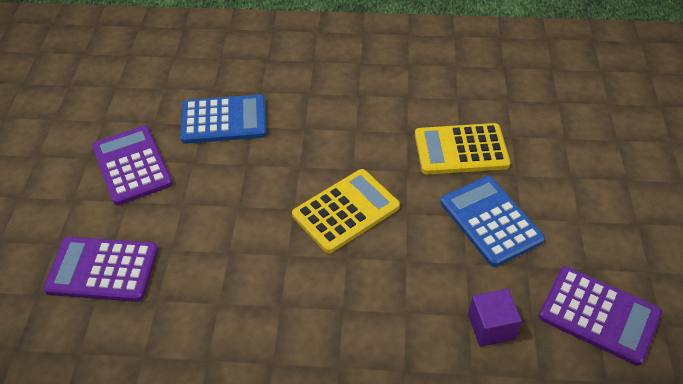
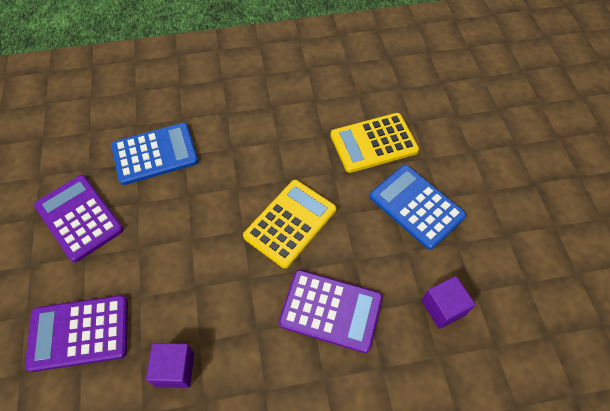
camera: 15 degrees left, 10 degrees up
(187, 323) = (175, 369): none -> purple cube
(599, 315) = (526, 276): purple calculator -> purple calculator (330, 311)

